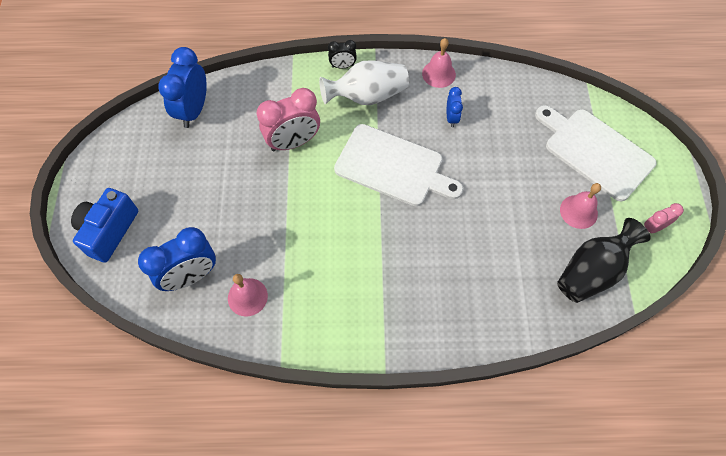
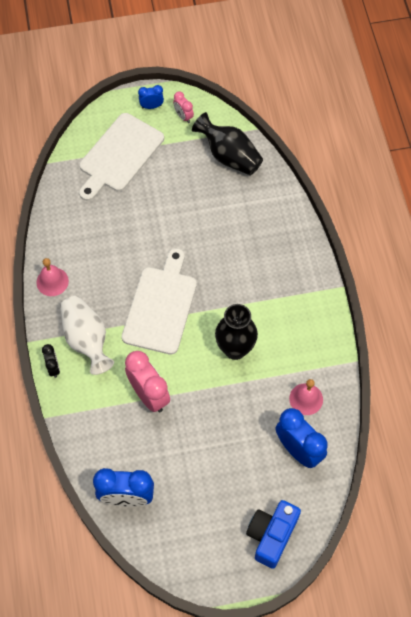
camera: 100 degrees left, 0 degrees up
(109, 231) = (271, 535): blue camera -> blue camera turned 105 degrees clockwise
(326, 232) = (235, 349): none -> black vase
(451, 118) = (101, 265): blue clock -> blue clock (151, 106)
(578, 211) = (179, 166): pink bell -> none

